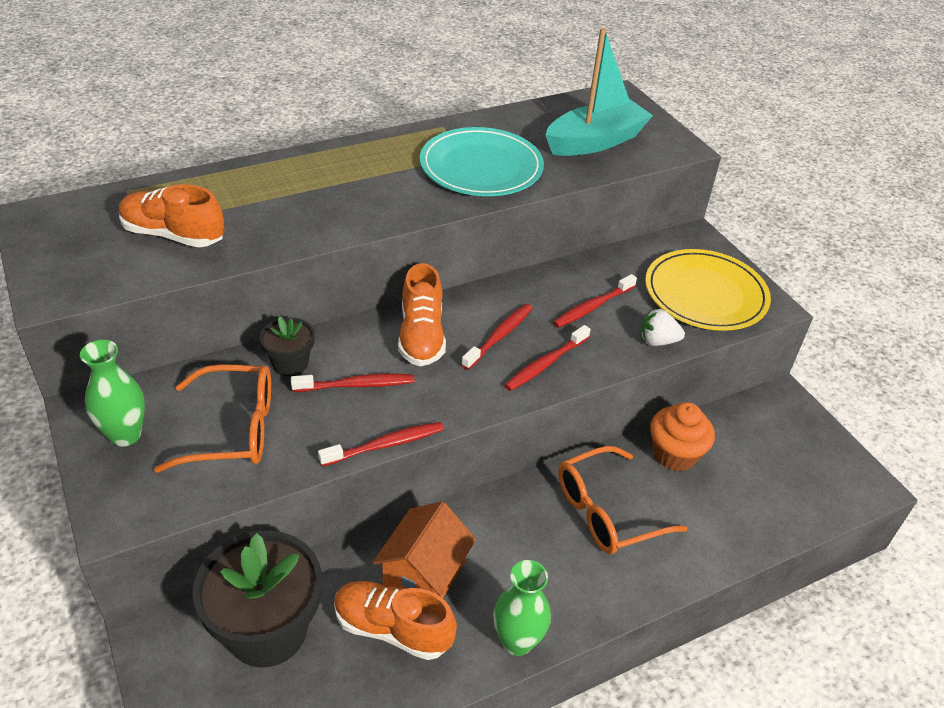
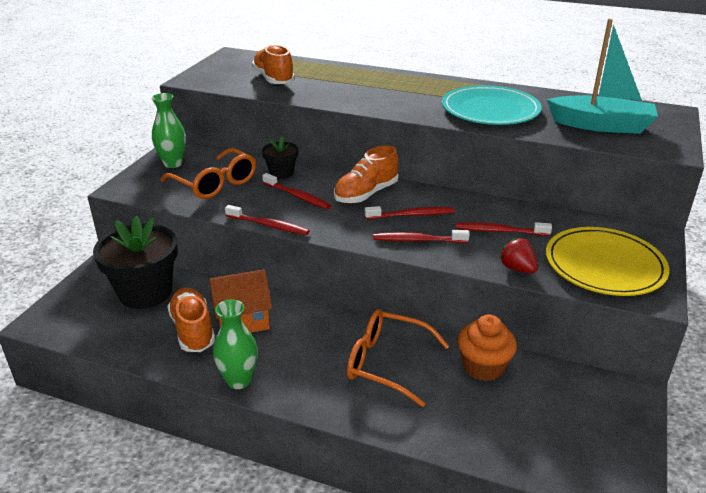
camera: 50 degrees right, 10 degrees down
(657, 341) = (517, 268): white strawberry -> red strawberry

